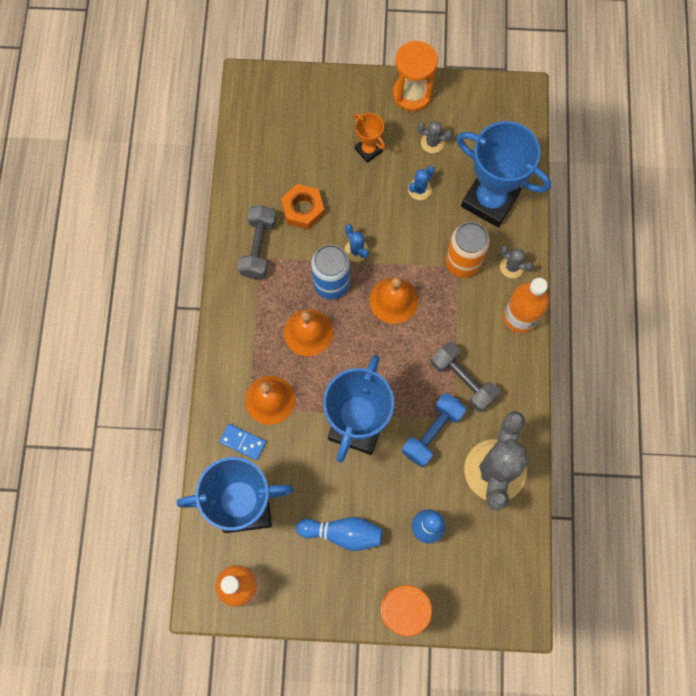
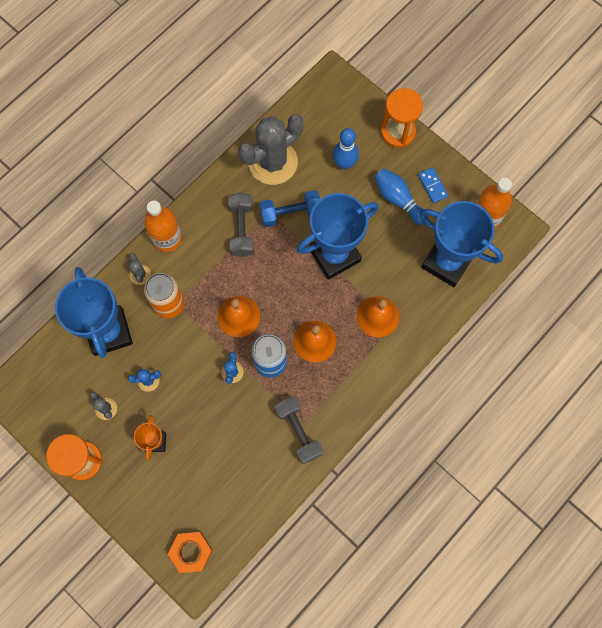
camera: 140 degrees left, 0 degrees up
(243, 442) = (417, 303): blue domino -> blue domino (432, 186)
(258, 248) = (298, 431): grey dumbbell -> grey dumbbell turned 75 degrees counterclockwise
(303, 209) = (243, 434): orange nut -> orange nut (191, 552)

